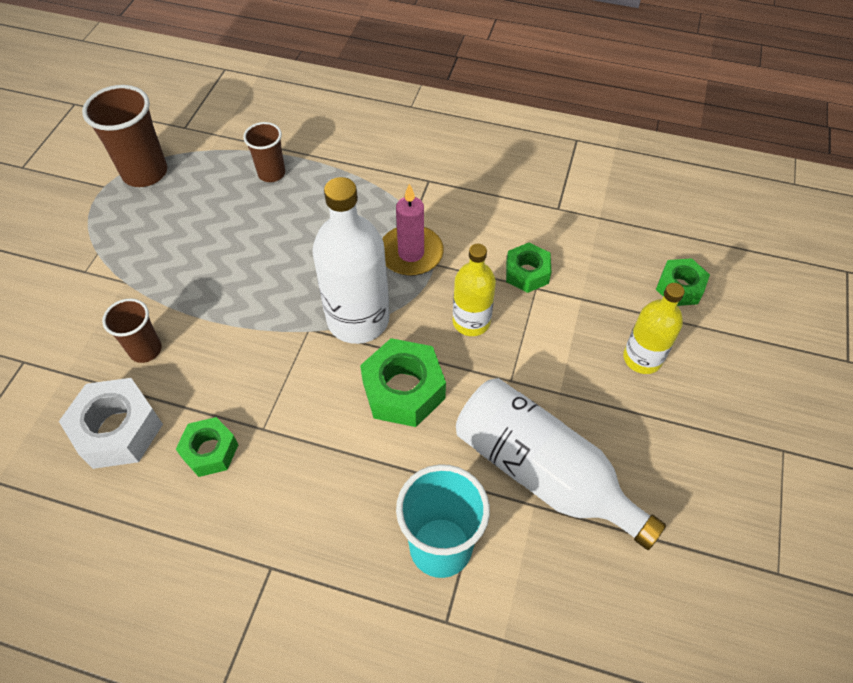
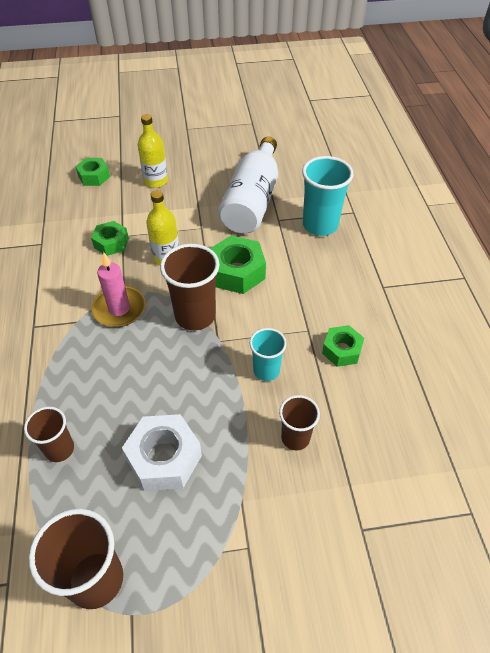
camera: 115 degrees left, 5 degrees down
(118, 430) = (366, 414): white nut -> white nut (164, 458)
(239, 358) = (266, 370): none -> turquoise cup
(358, 319) = (195, 316): white bottle -> brown cup

